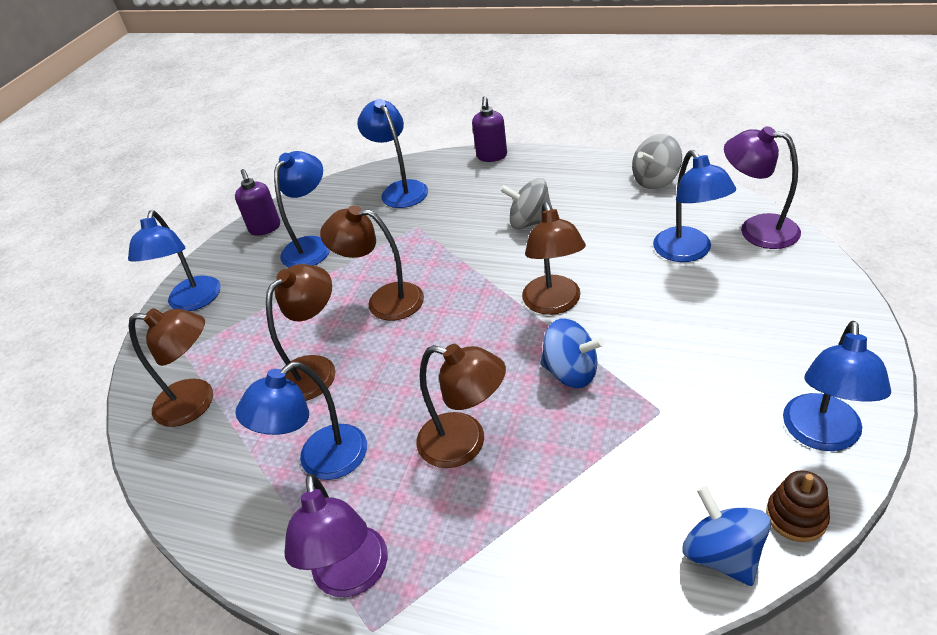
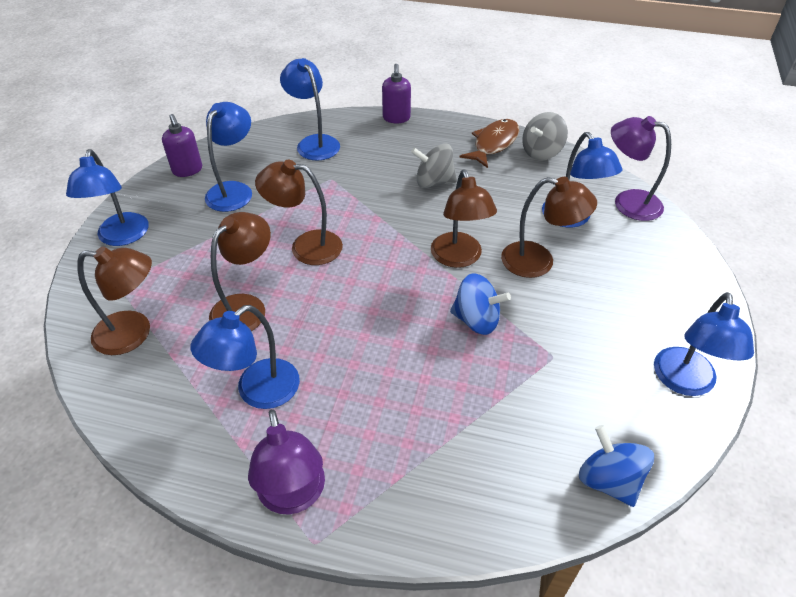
camera: 10 degrees left, 5 degrees up
(465, 443) = (387, 380): brown lamp -> brown lamp (538, 262)
(600, 175) = (494, 144): none -> brown fish
(796, 516) = (666, 449): brown stacking toy -> none

